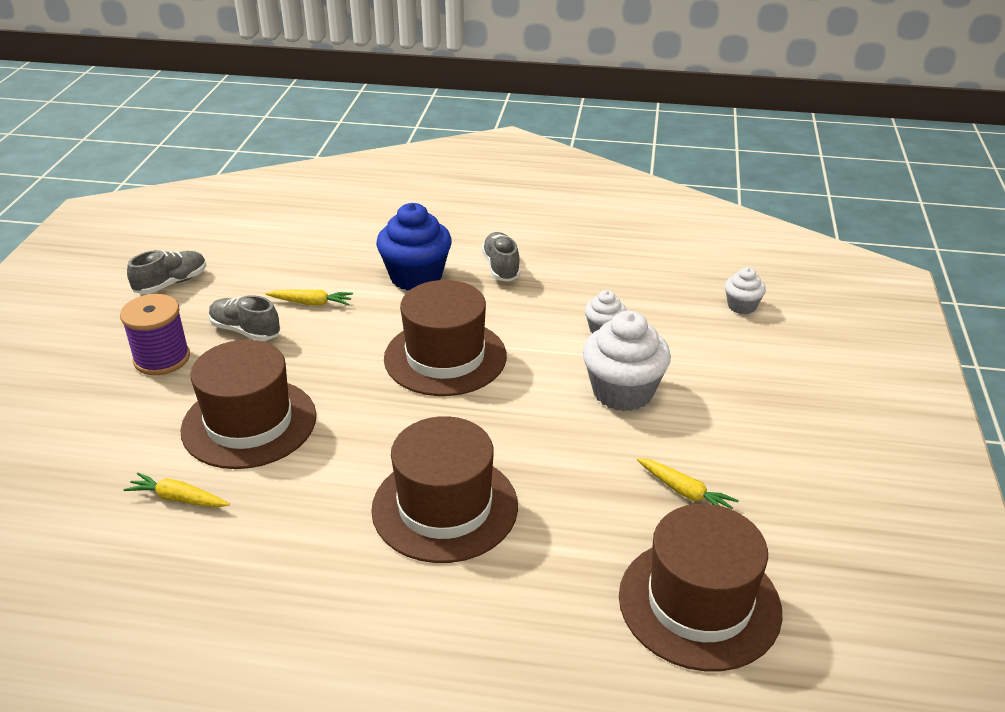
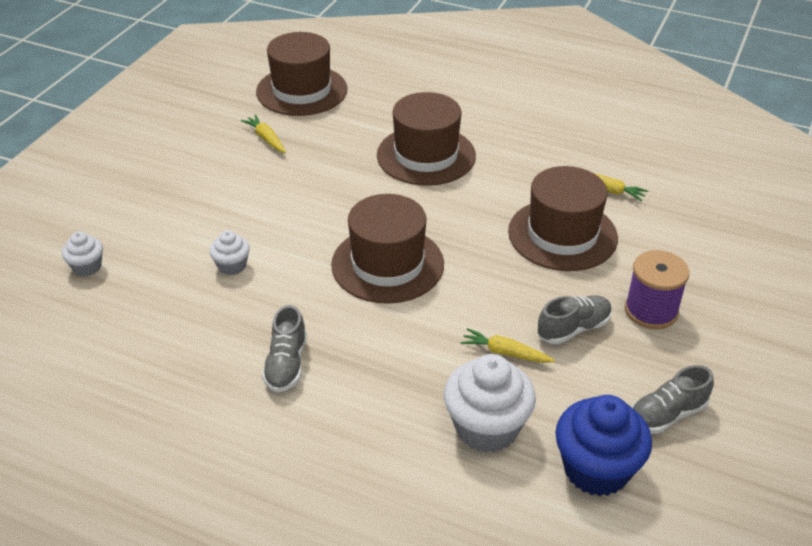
camera: 165 degrees left, 5 degrees up
(245, 331) = (573, 329): grey shoe -> grey shoe turned 75 degrees counterclockwise
(416, 277) = (385, 369): blue cupcake -> blue cupcake (596, 469)
(622, 392) = (257, 208): white cupcake -> white cupcake (486, 428)

